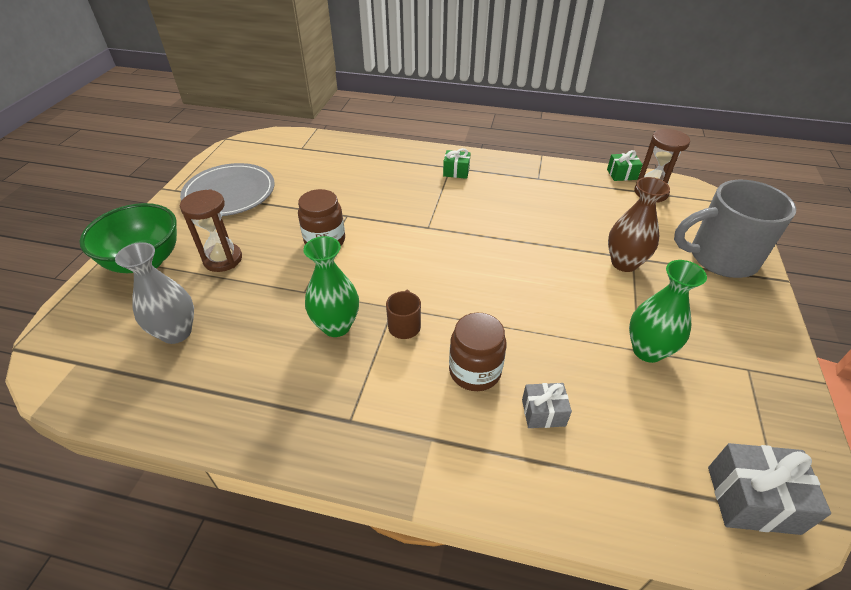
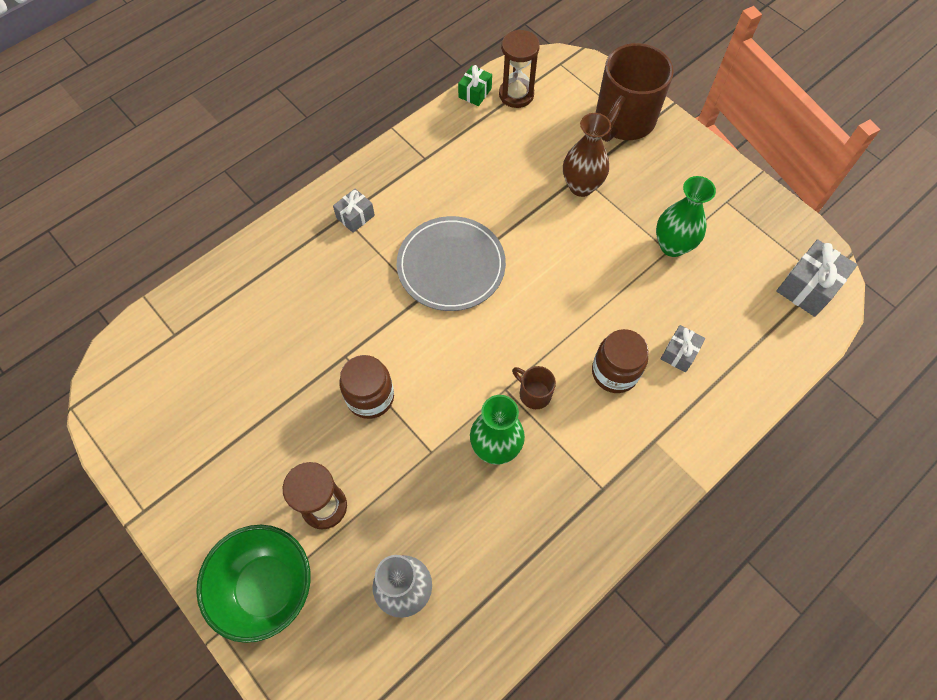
camera: 55 degrees left, 20 degrees up
(229, 193) = (204, 452): grey plate -> grey plate (451, 265)
(456, 172) = (355, 216): green gift -> grey gift
(720, 258) = (623, 120): grey mug -> brown mug

